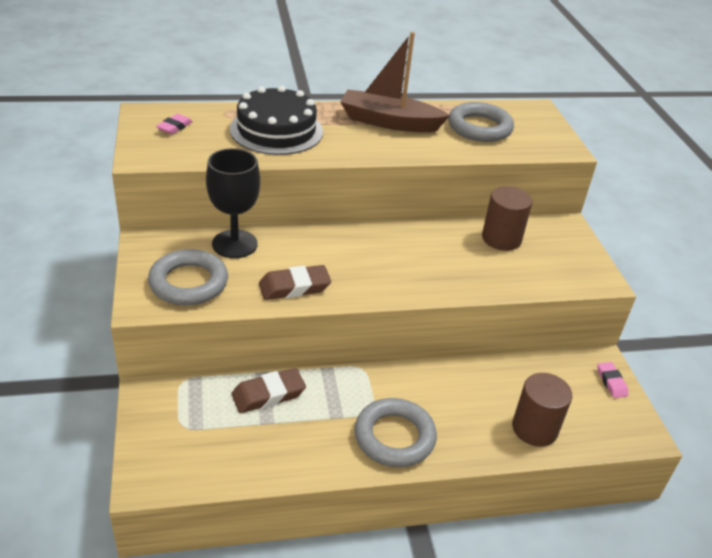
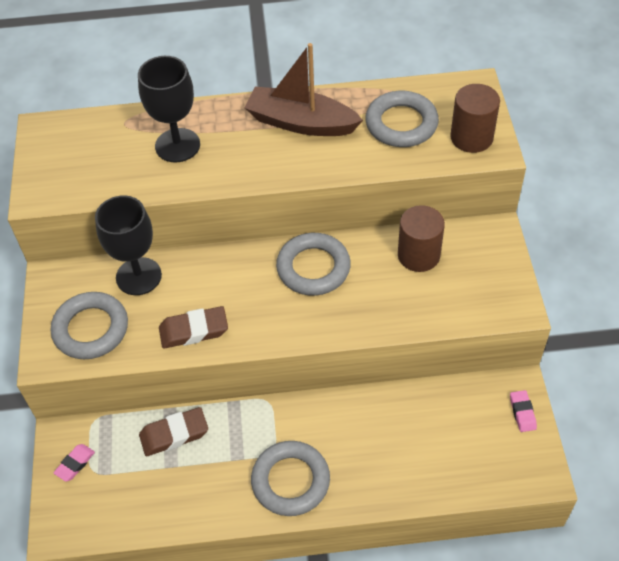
camera: 10 degrees right, 15 degrees up
(174, 127) = (72, 148): pink eraser -> pink eraser (75, 464)
(276, 130) = (177, 145): black cake -> black goblet
(405, 244) = (313, 268): none -> grey ring
(534, 428) = (431, 469): brown cylinder -> brown cylinder (471, 137)

